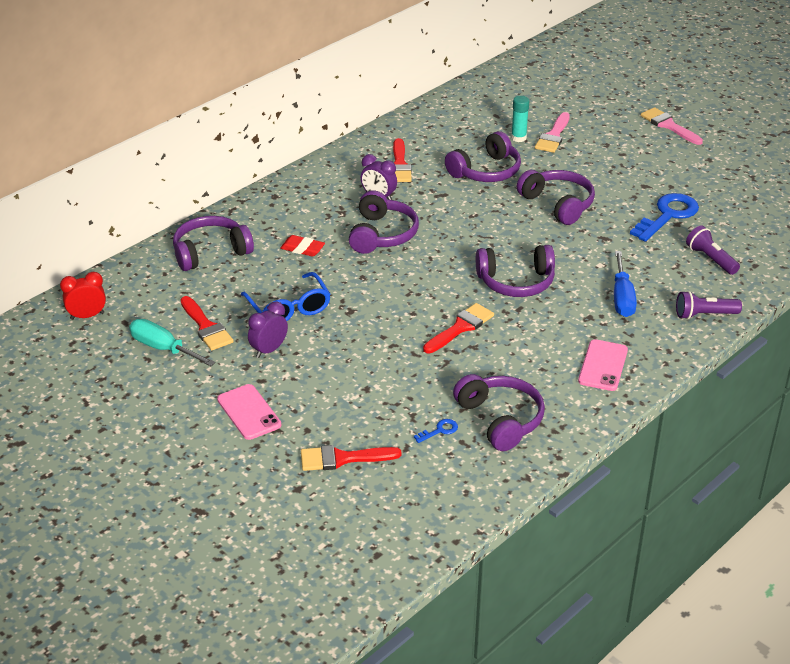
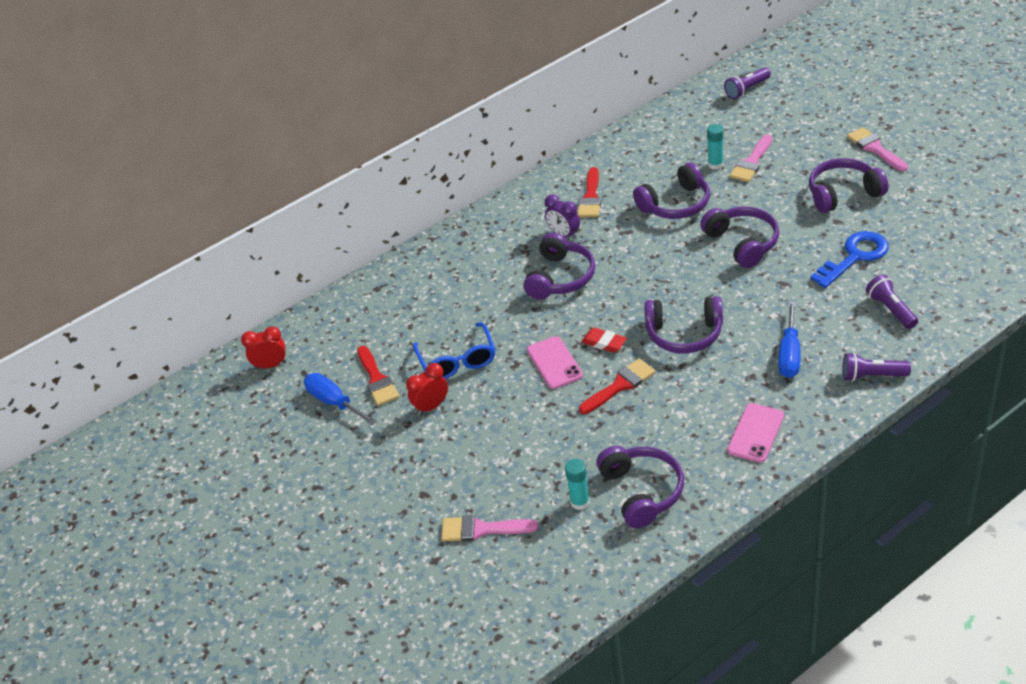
camera: 15 degrees right, 5 degrees up
(163, 348) = (334, 402): turquoise screwdriver -> blue screwdriver
(211, 252) = (394, 296): purple headphones -> purple headphones (843, 194)
(249, 412) = (402, 475): pink phone -> pink phone (554, 363)
(269, 350) = (431, 406): purple clock -> red clock
(302, 249) = (481, 293): red eraser -> red eraser (604, 343)
(342, 458) = (481, 529): red brush -> pink brush
(439, 431) = (580, 502): blue key -> turquoise glue stick
(536, 75) = (747, 89): none -> purple flashlight

